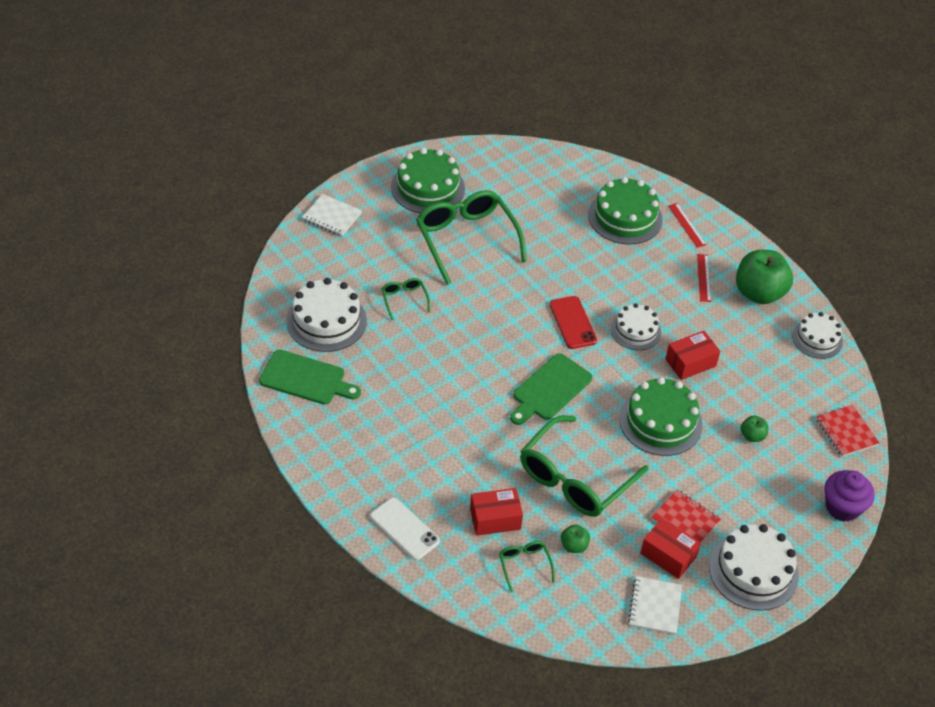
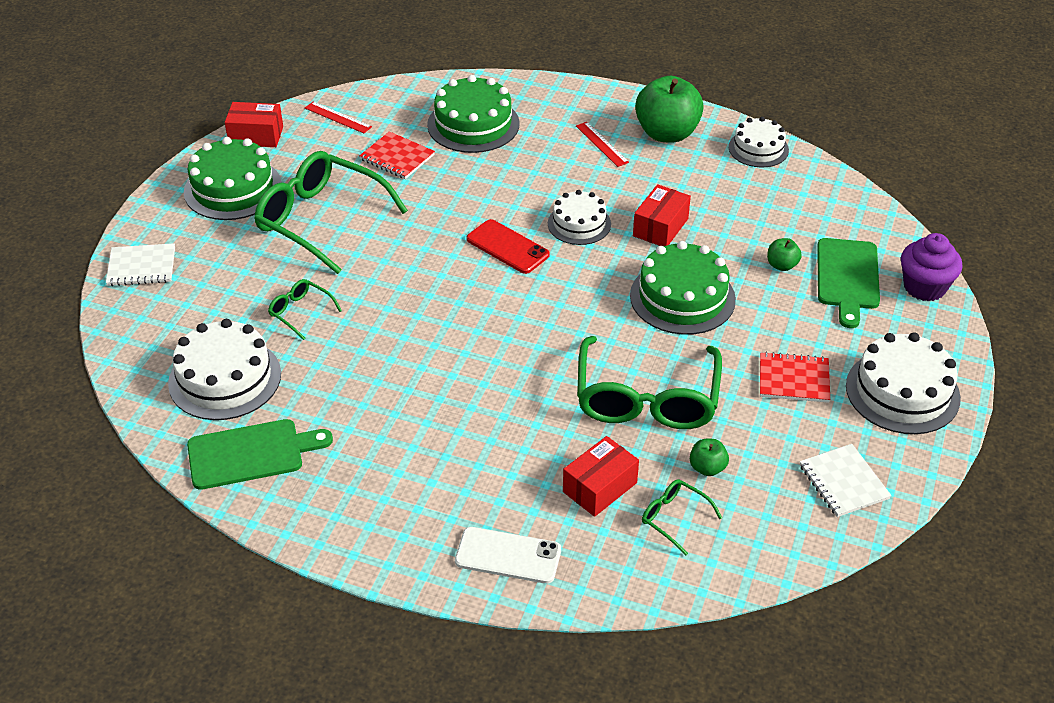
camera: 30 degrees left, 5 degrees down
(550, 389) = (541, 324): green cutting board -> green cutting board (847, 278)
(668, 555) = (809, 423): red box -> red box (256, 136)
(686, 225) = (542, 105): red ruler -> red ruler (338, 117)
(846, 432) = (862, 218): red notebook -> red notebook (397, 157)

